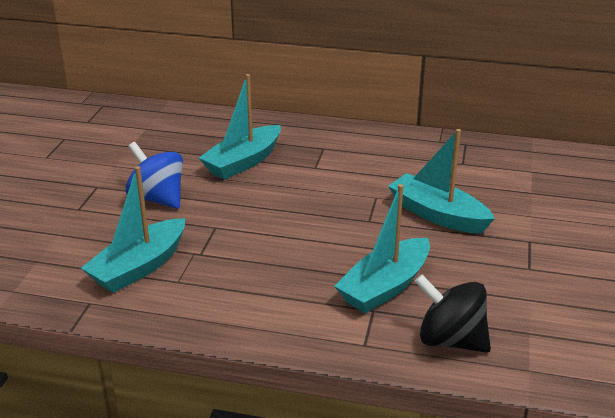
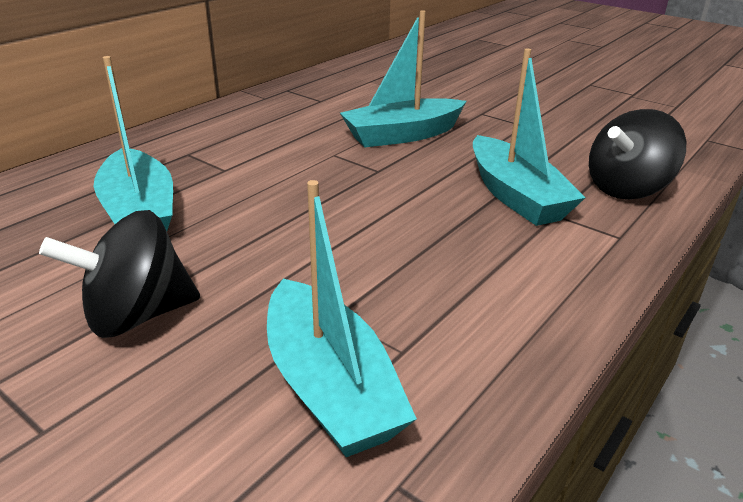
camera: 65 degrees left, 0 degrees up
(157, 198) = (136, 315): blue spinning top -> black spinning top

